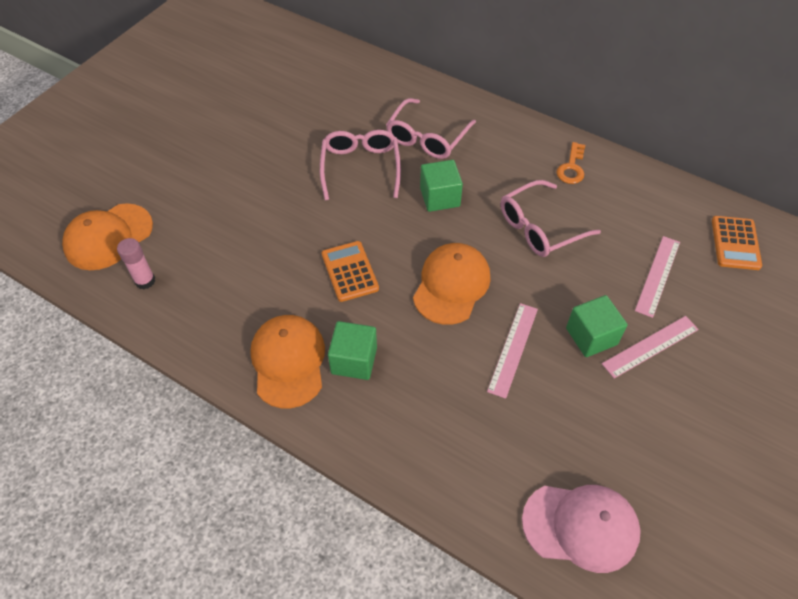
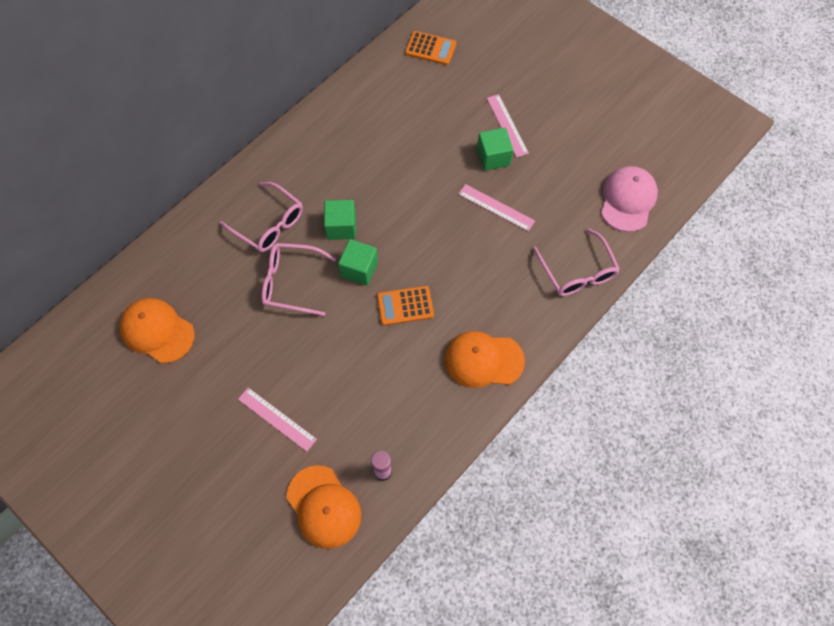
camera: 80 degrees left, 10 degrees up
(354, 360) = (489, 313): green cube -> green cube (359, 269)
(451, 285) = (433, 235): orange cap -> orange cap (157, 331)
(539, 228) = (390, 165): pink glasses -> pink glasses (578, 272)
(571, 168) = (332, 127): orange key -> none
(658, 275) = (449, 103): pink ruler -> pink ruler (277, 419)

